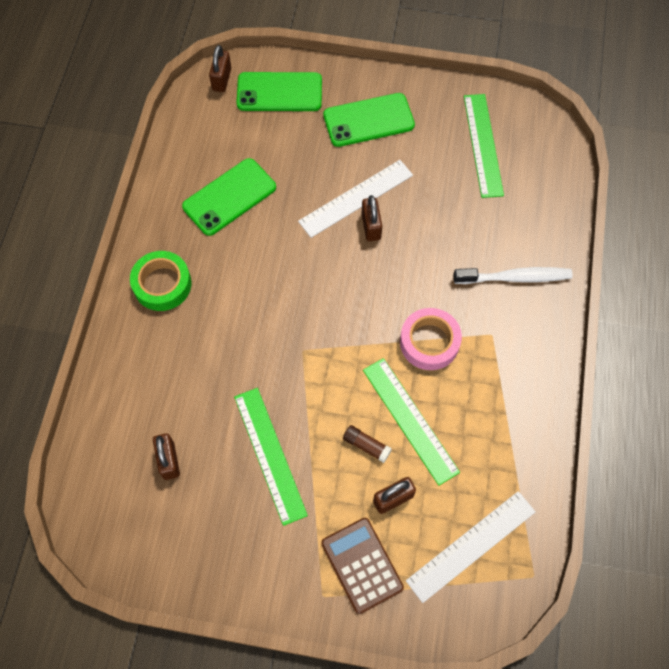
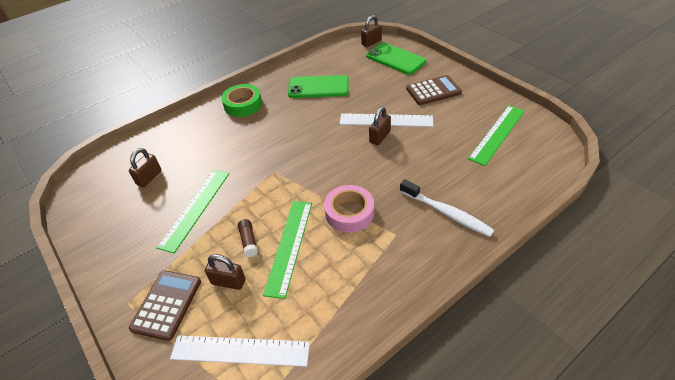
camera: 45 degrees right, 20 degrees down
(368, 120) = (433, 91): green phone -> brown calculator

